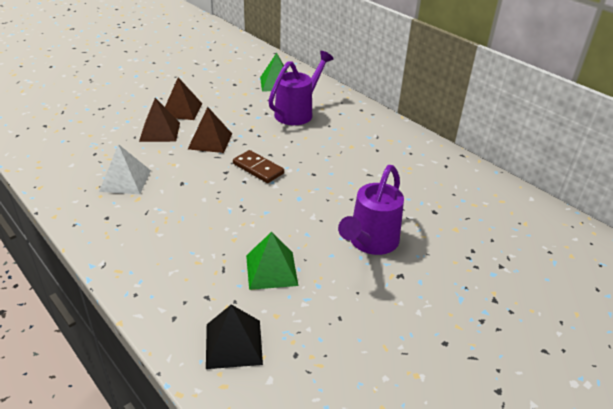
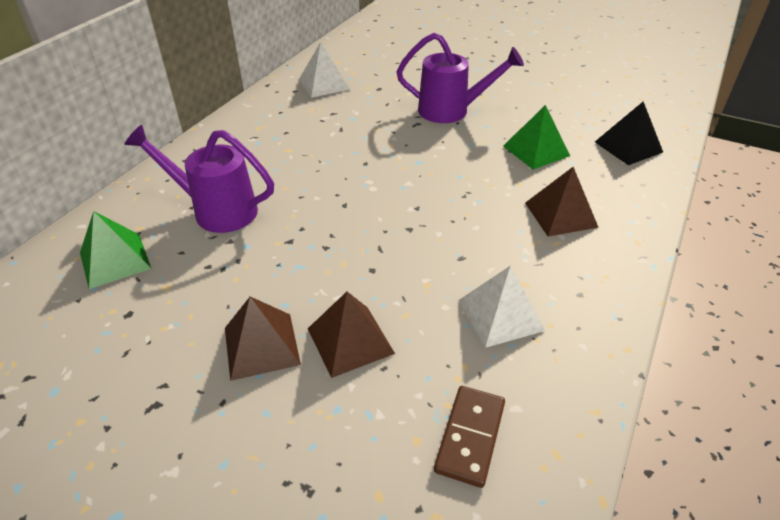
camera: 110 degrees left, 5 degrees up
(210, 141) = (345, 270): brown pyramid -> brown pyramid (561, 214)
(258, 168) = (384, 204): brown domino -> brown domino (470, 437)
(453, 182) = (324, 84): none -> white pyramid

